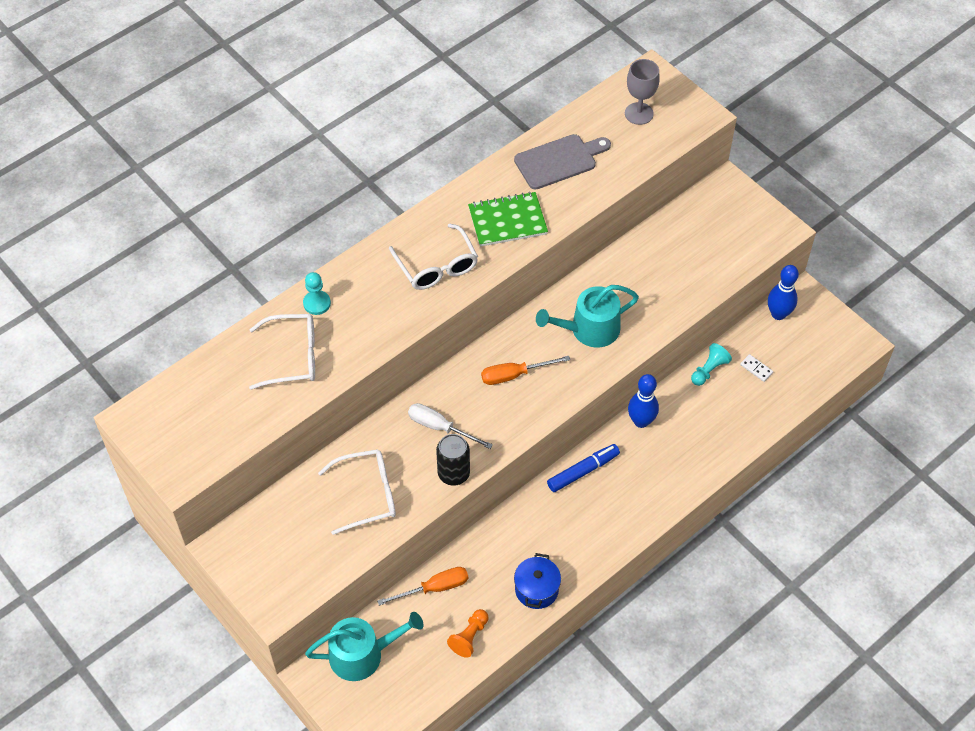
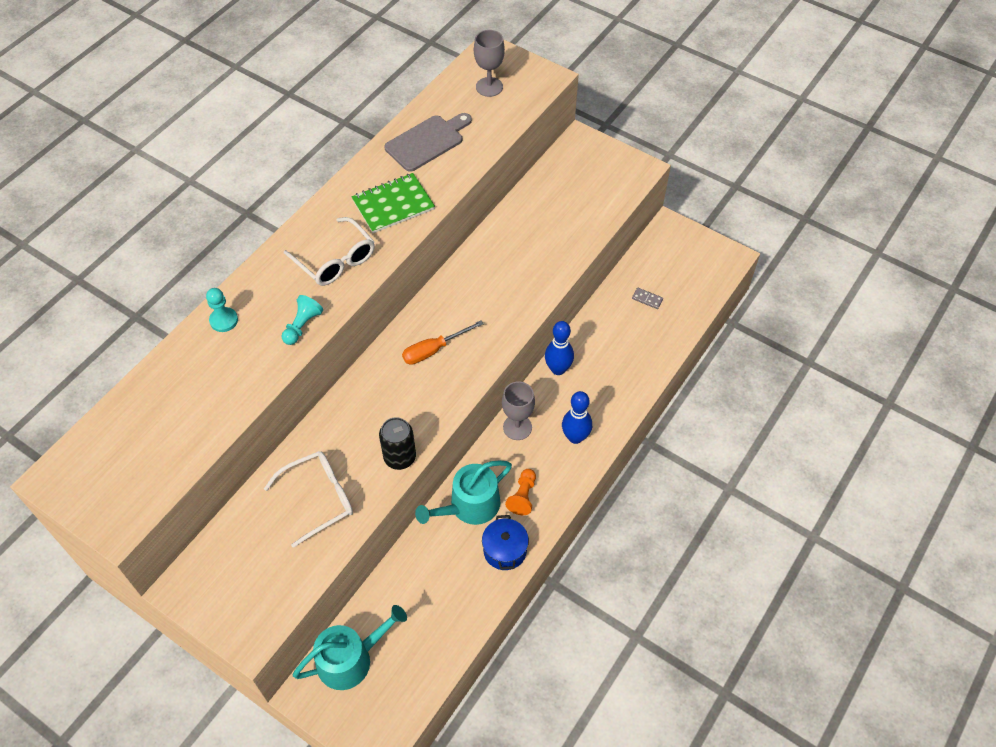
camera: 15 degrees left, 0 degrees up
(293, 357) = (211, 378): white glasses -> none
(434, 588) = (405, 574): orange screwdriver -> none
(440, 427) = (375, 416): white screwdriver -> none
(469, 637) = (452, 614): orange pawn -> orange pawn (523, 496)
(583, 471) = (517, 427): blue marker -> grey goblet
(589, 329) = (492, 293): turquoise watering can -> turquoise watering can (469, 506)
(709, 370) = (605, 309): turquoise pawn -> turquoise pawn (302, 326)
(756, 369) = (647, 299): white domino -> grey domino
(778, 314) = (651, 247): blue bowling pin -> blue bowling pin (575, 437)

